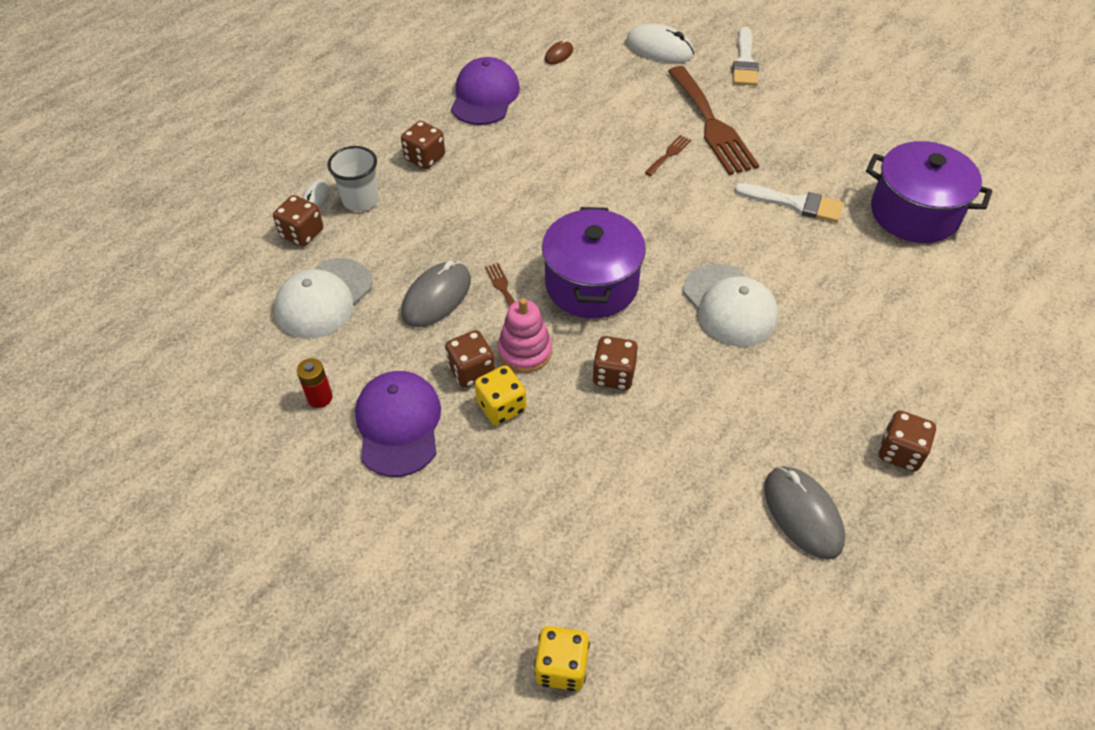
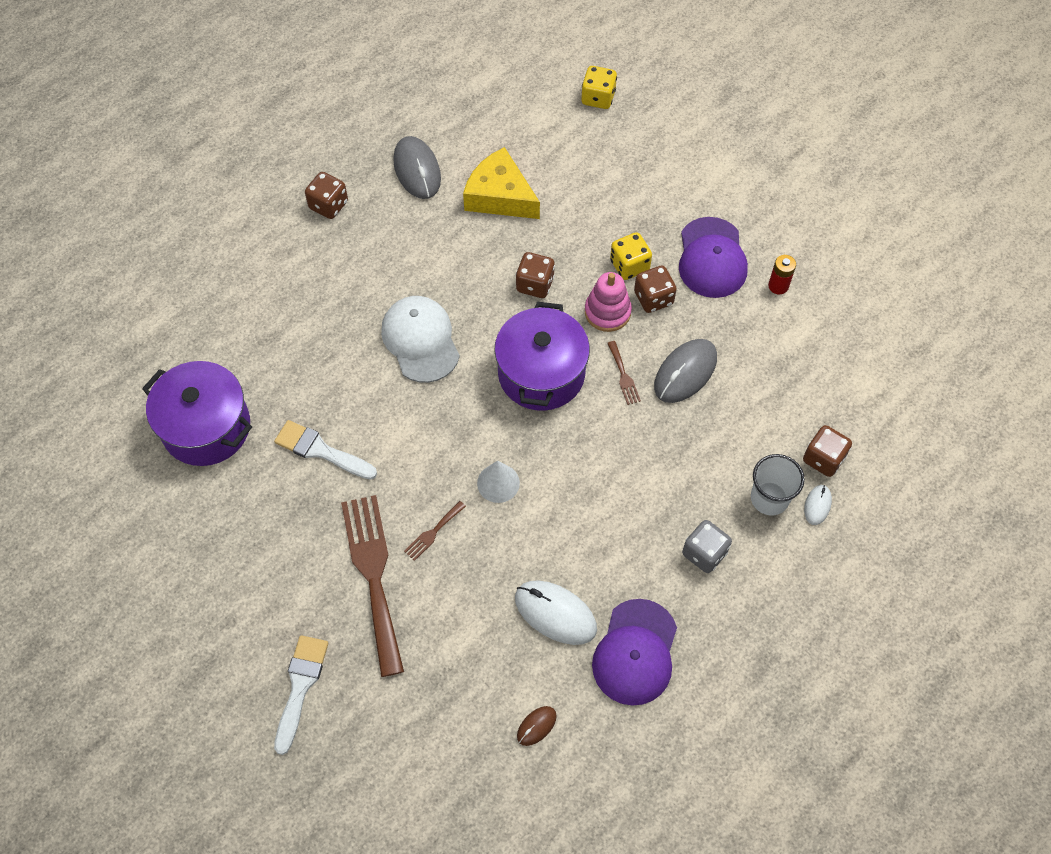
camera: 175 degrees left, 10 degrees up
(324, 298) = (789, 380): white cap -> none
(425, 158) = (704, 553): brown dice -> grey dice
(618, 192) = (498, 483): none -> white cone
(659, 48) = (403, 725): white mouse -> white mouse (555, 613)
(680, 485) = (499, 196): none -> yellow cheese

